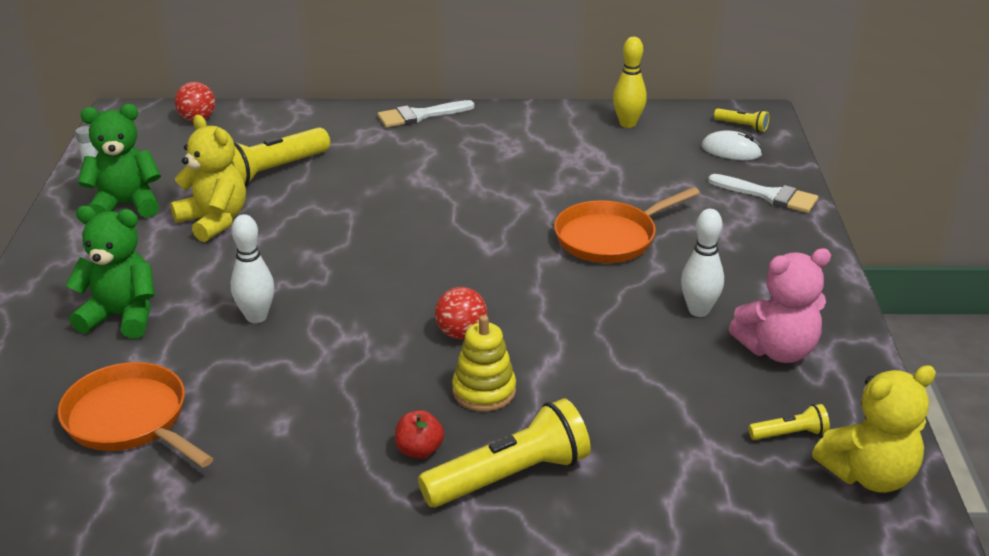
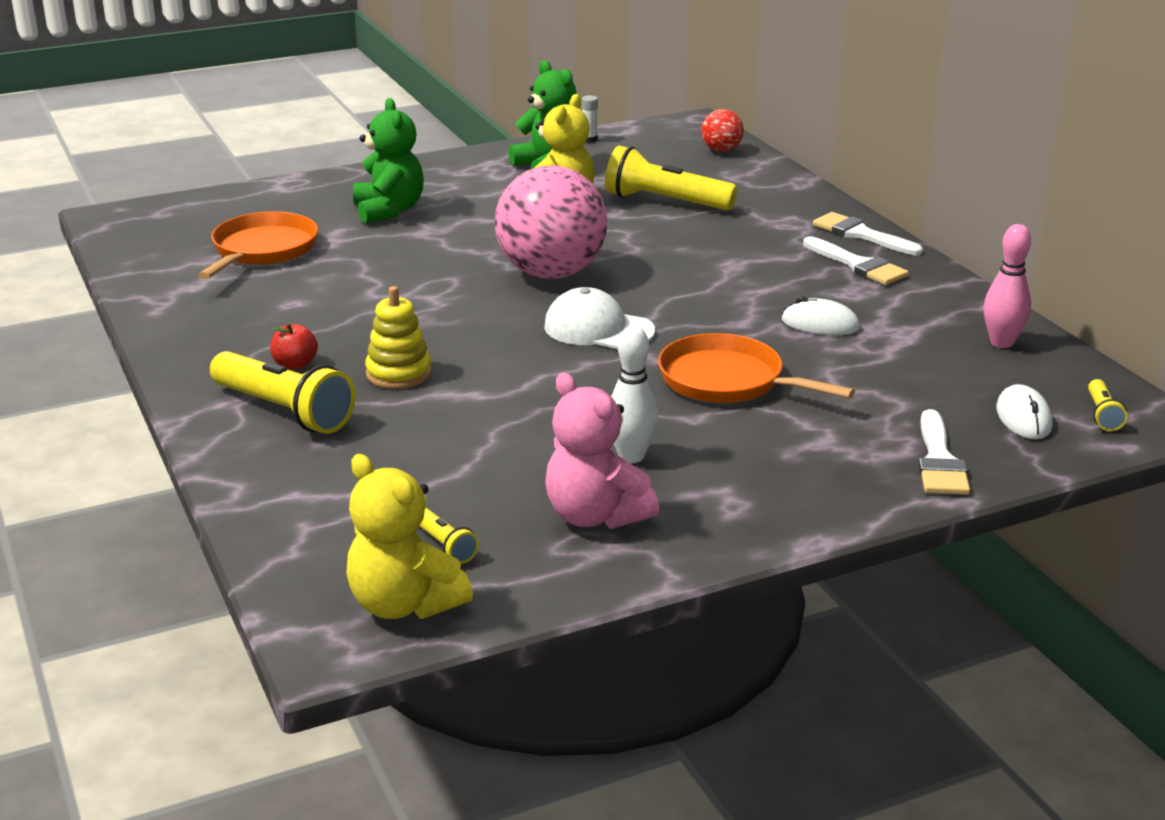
camera: 65 degrees right, 5 degrees down
(256, 317) = (431, 256): white bowling pin -> none
(357, 263) = (551, 273): none -> pink ball
(461, 333) = (479, 344): red ball -> none
(469, 132) = (858, 265): none -> white brush
(481, 268) = (598, 329): none -> white cap
(550, 176) = (820, 324): none -> white mouse
(628, 124) = (1001, 343): yellow bowling pin -> pink bowling pin

